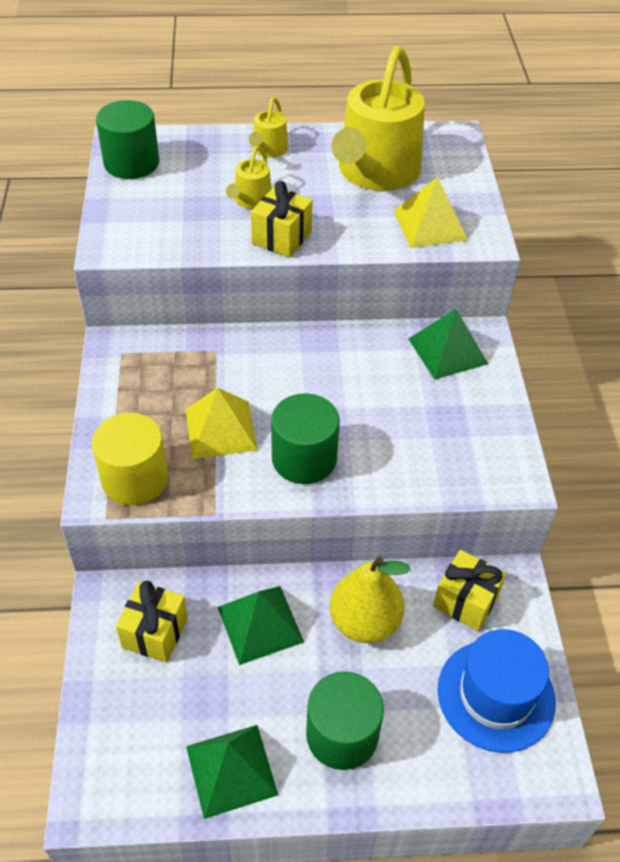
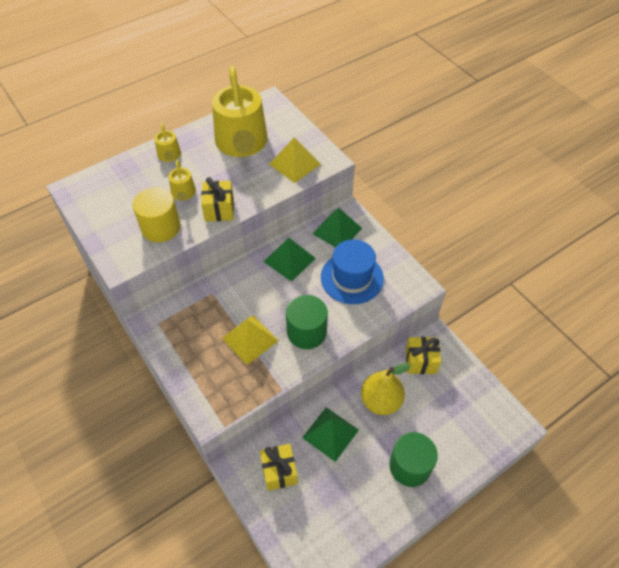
camera: 30 degrees left, 5 degrees up
(131, 163) = (91, 201): green cylinder -> none
(135, 478) = (223, 394): yellow cylinder -> yellow cylinder (161, 227)
(231, 770) = (370, 519): green pyramid -> green pyramid (289, 260)
(496, 695) = (465, 401): blue hat -> blue hat (352, 278)

